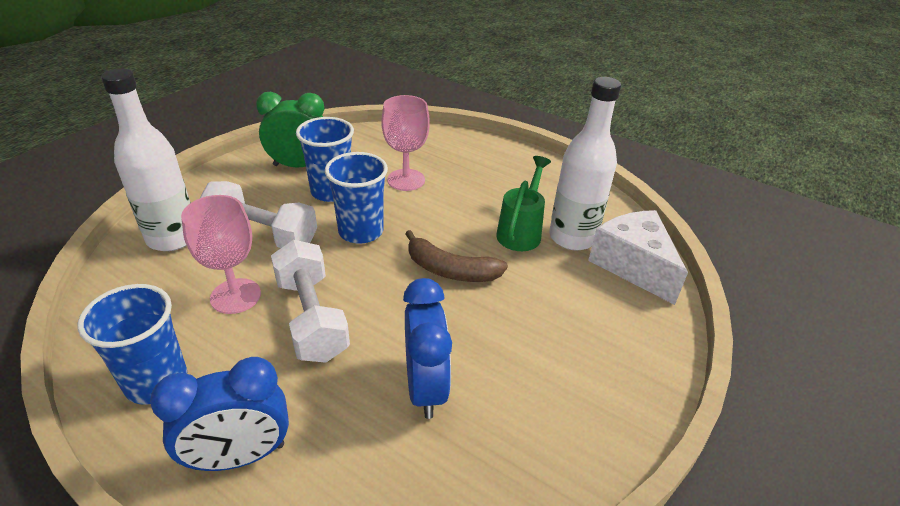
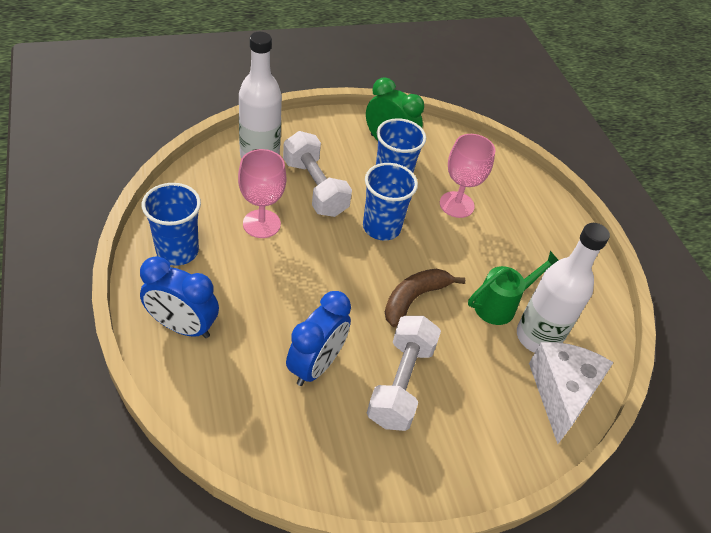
camera: 35 degrees right, 10 degrees up
(312, 318) = (292, 270): white dumbbell -> white dumbbell (400, 383)
(450, 270) = (414, 298): brown banana -> brown banana turned 75 degrees clockwise

